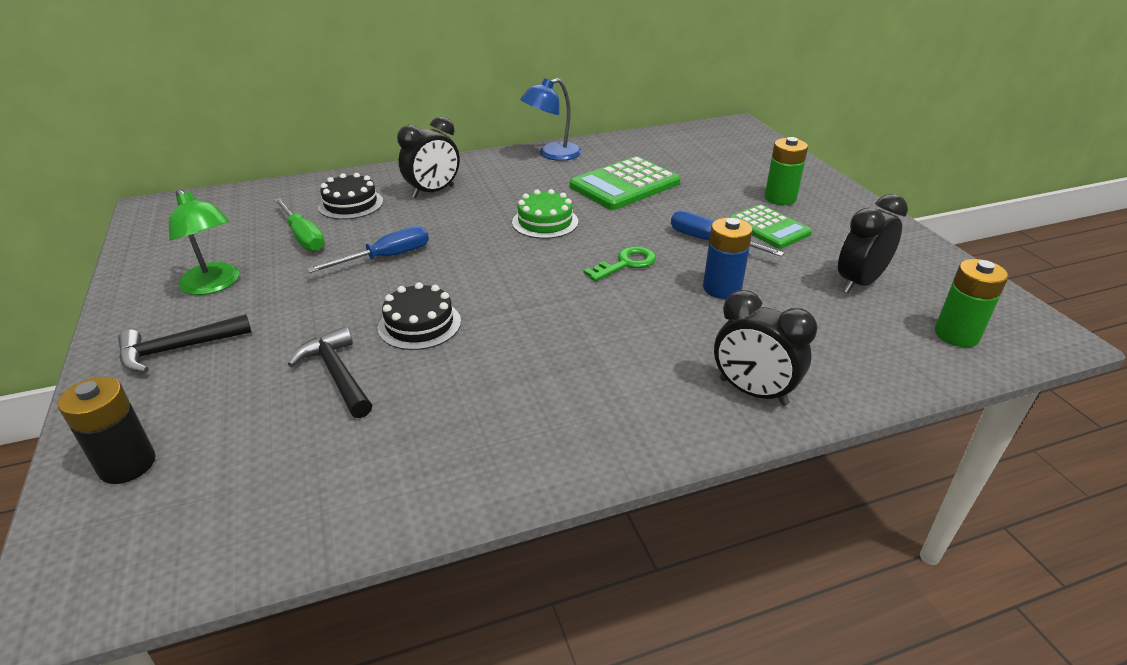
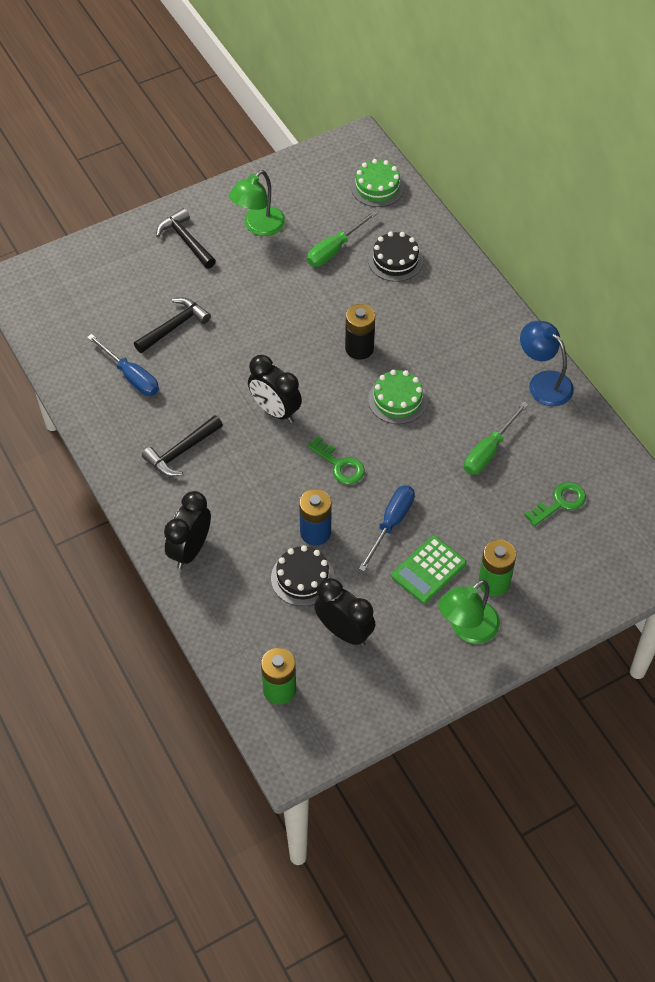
camera: 80 degrees right, 20 degrees up
(127, 465) = (89, 265): black battery -> black battery (359, 348)
(235, 203) = (377, 187): none -> green cake
(386, 257) = (315, 309): blue screwdriver -> blue screwdriver (131, 376)
(419, 324) = (233, 353): black cake -> black cake (302, 578)
(433, 192) = (433, 309): black clock -> black clock (275, 411)
(577, 386) = (181, 452): none -> black hammer
(624, 185) = (489, 451): green calculator -> green screwdriver
(689, 162) = (560, 502): none -> green key
(836, 216) = (467, 629): none -> green lamp

